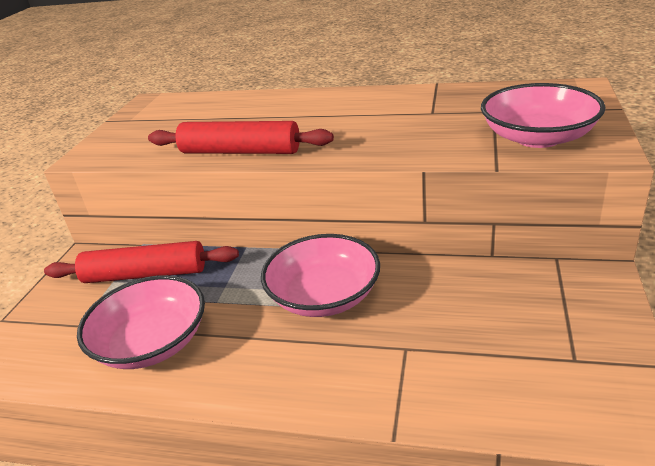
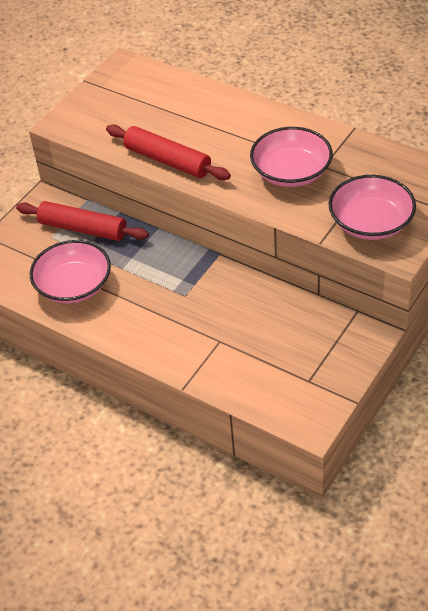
camera: 20 degrees right, 15 degrees up
(324, 296) = (191, 287): pink bowl -> pink bowl (291, 172)

